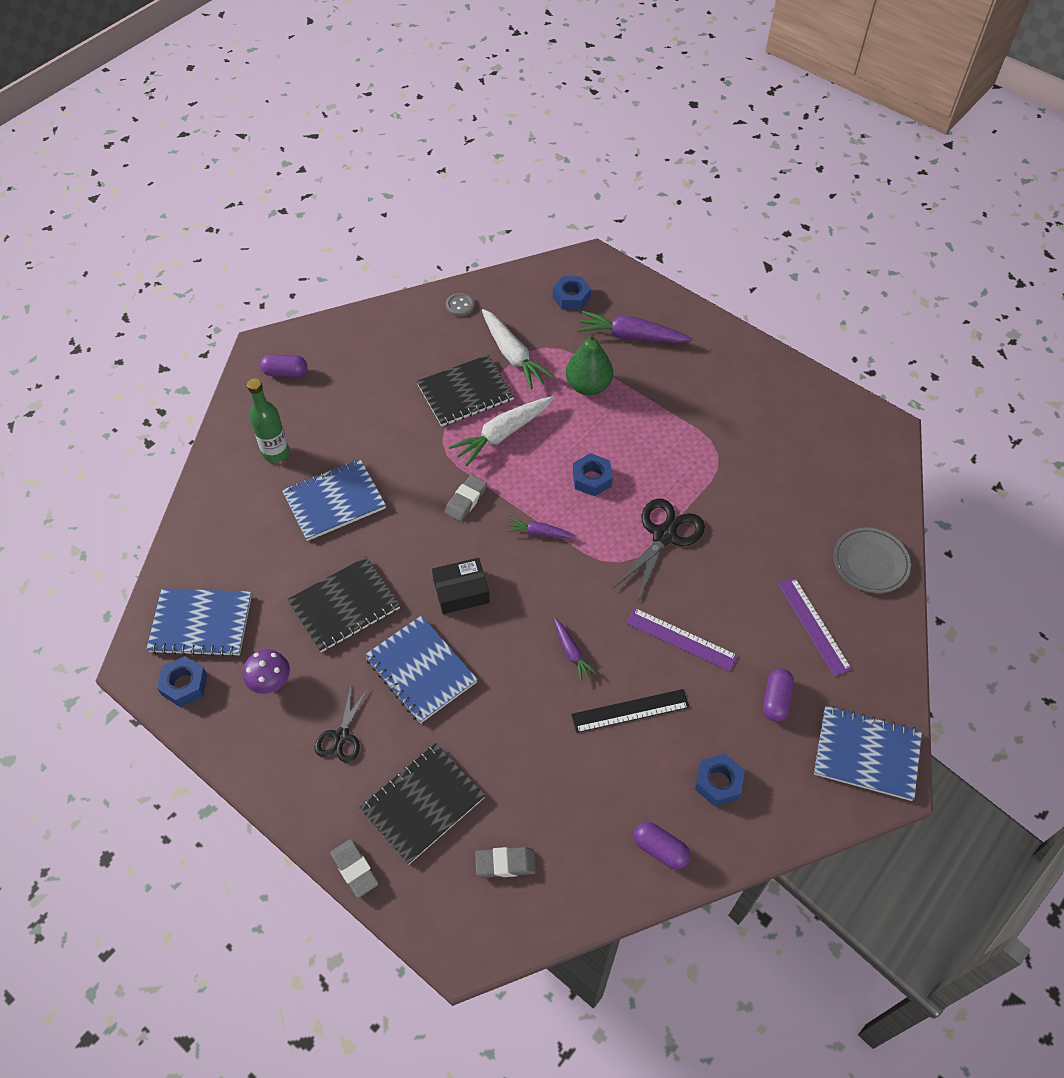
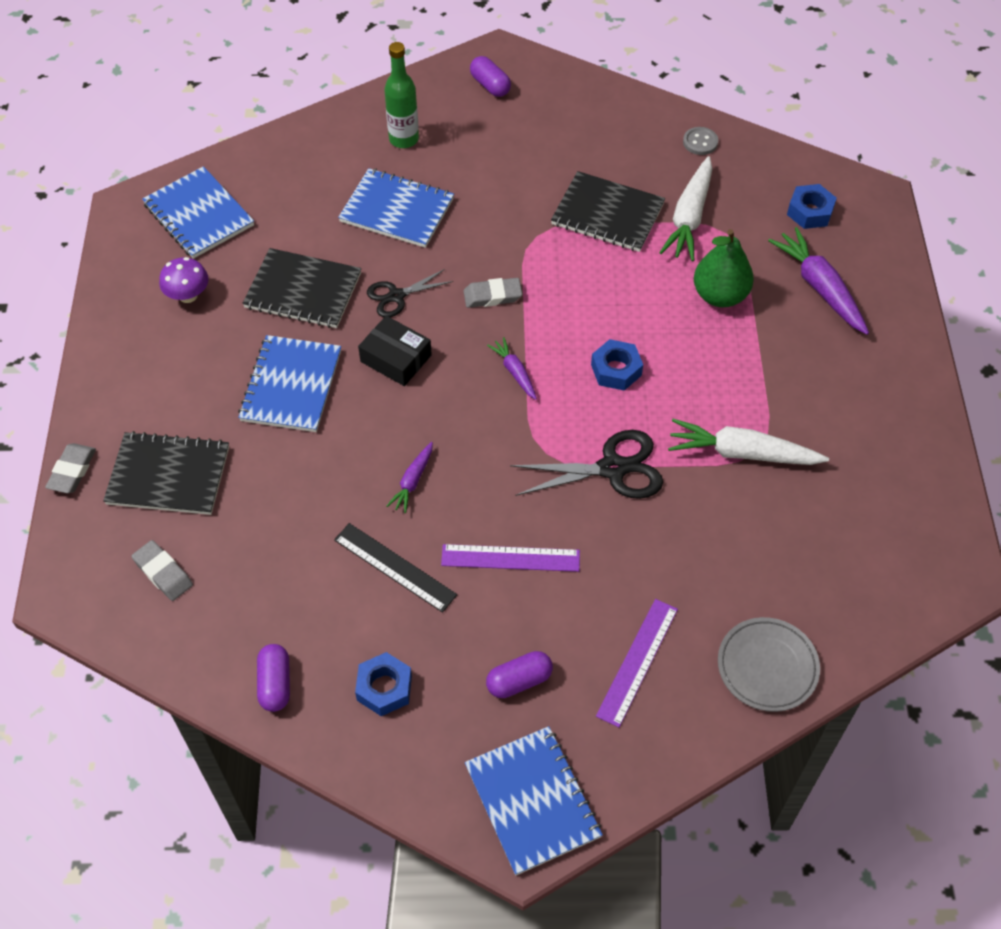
camera: 50 degrees right, 0 degrees up
(184, 685) = (136, 246): blue nut -> none
(341, 736) = (181, 377): black scissors -> black scissors (396, 296)
(502, 434) = (592, 272): white carrot -> white carrot (742, 453)
(681, 639) = (510, 558): purple ruler -> purple ruler turned 75 degrees counterclockwise

